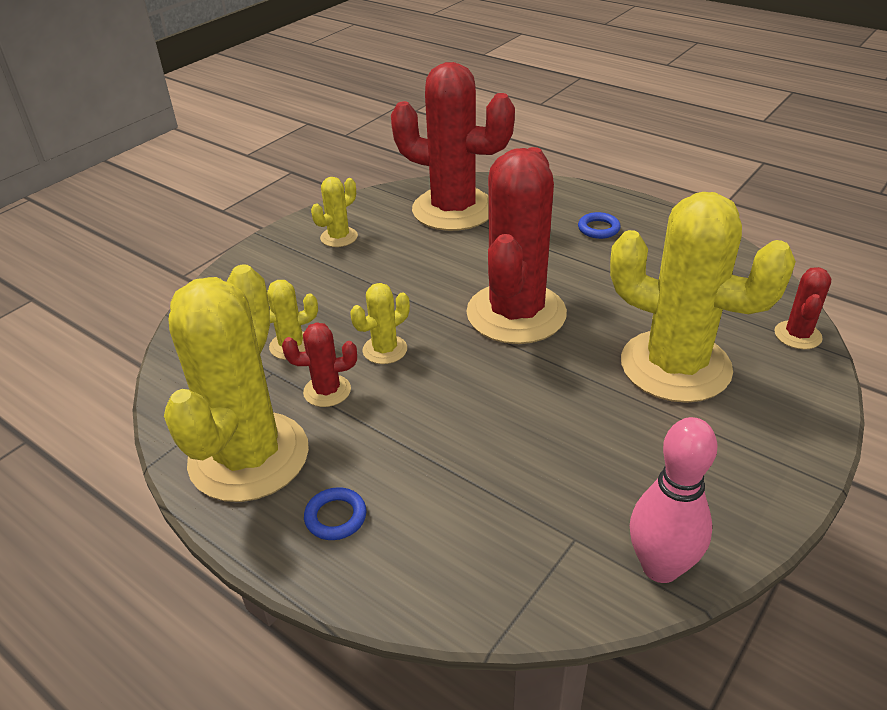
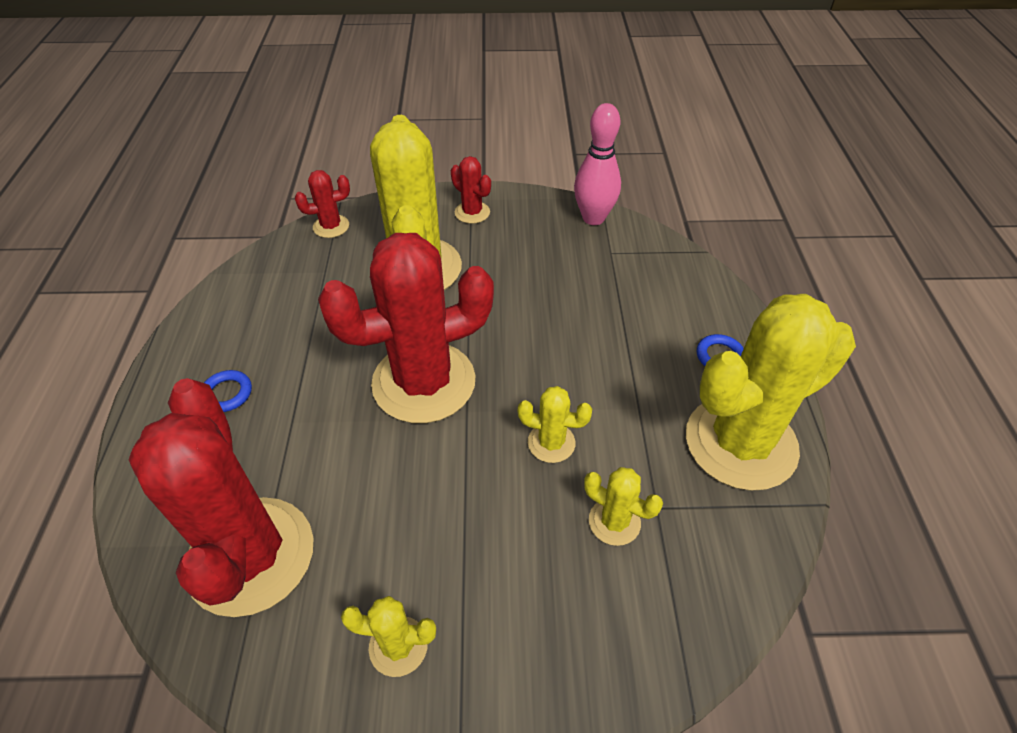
camera: 130 degrees left, 10 degrees up
(327, 391) = (634, 446): red cactus -> red cactus (472, 212)

